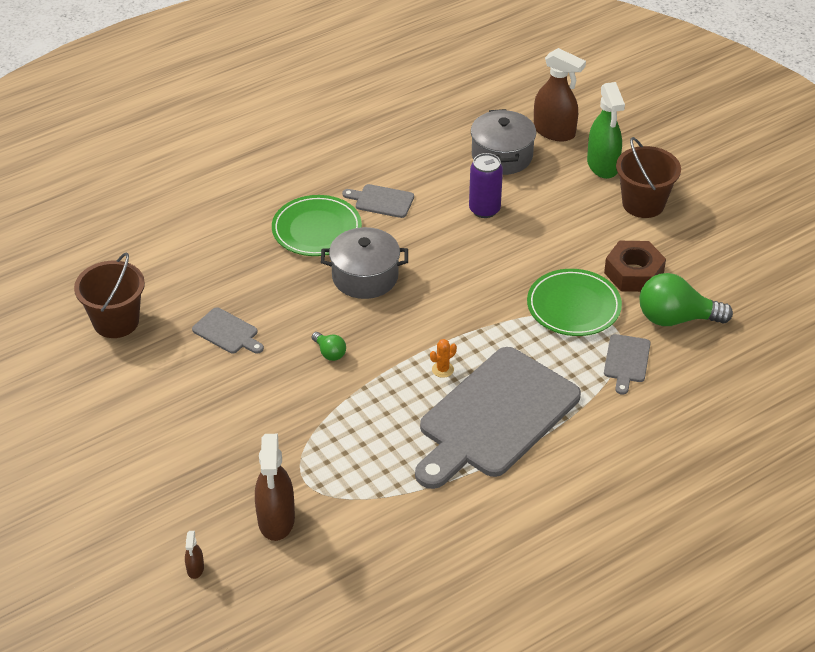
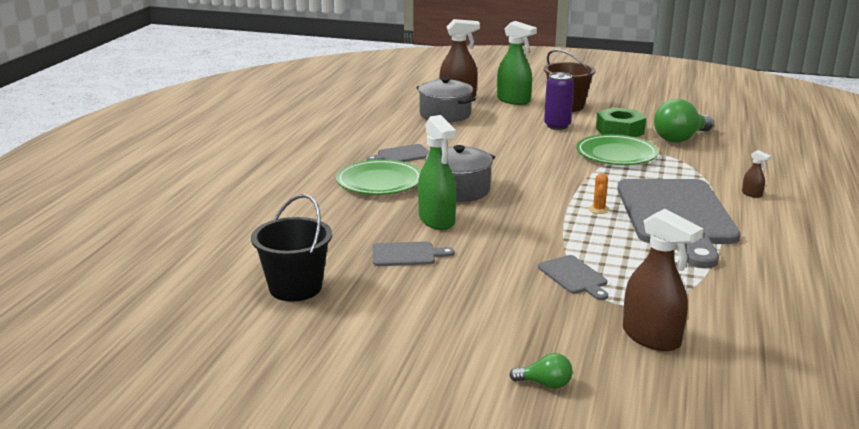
camera: 40 degrees left, 20 degrees down
(116, 322) = (295, 288): brown bucket -> black bucket
(195, 569) = (653, 403): brown spray bottle -> brown spray bottle (752, 194)
(298, 306) = (437, 220): none -> green spray bottle
(329, 353) = (506, 233): green light bulb -> green light bulb (545, 384)
(484, 209) = (479, 137): purple can -> purple can (557, 126)
(626, 361) = (693, 163): grey cutting board -> grey cutting board (574, 276)
(633, 273) = (619, 131): brown nut -> green nut

